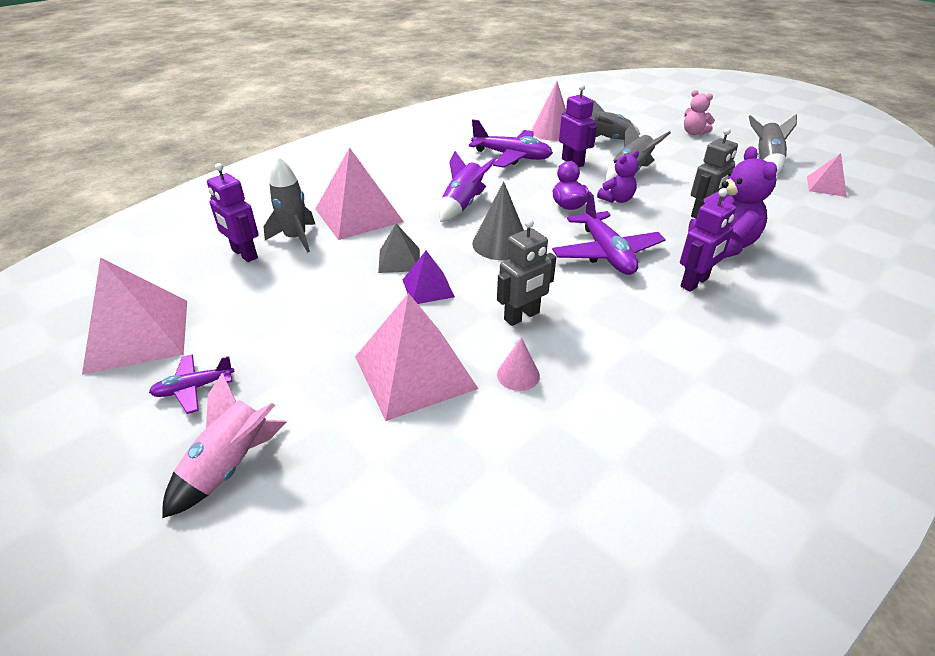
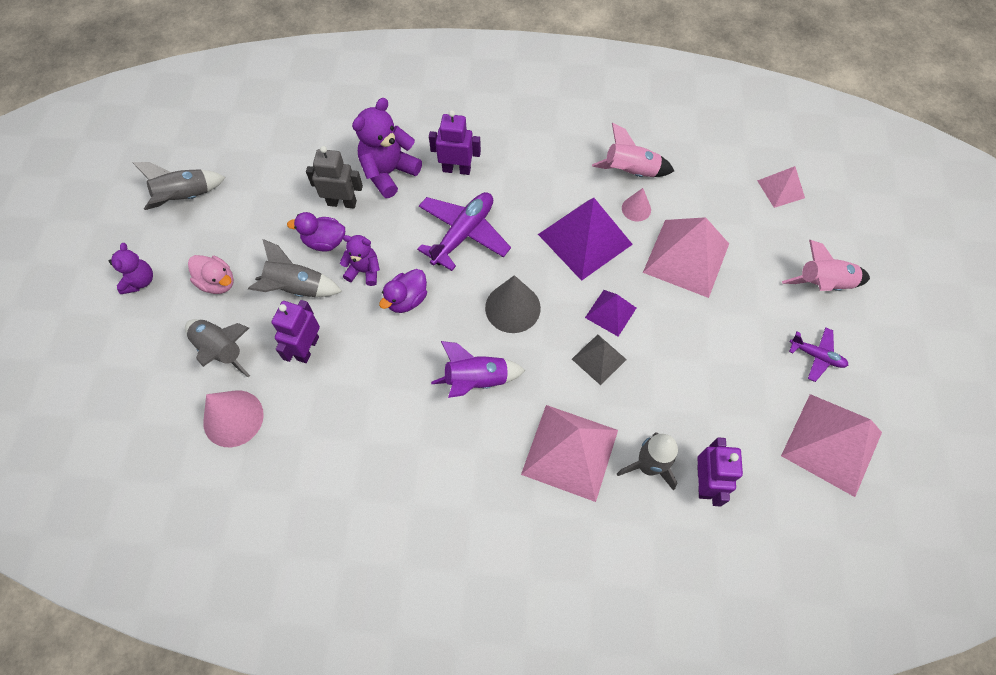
camera: 130 degrees left, 25 degrees up
(512, 156) = (336, 413): purple plane -> none
(522, 316) = (585, 239): grey robot -> purple pyramid
(576, 405) = (630, 172): none -> pink rocket
(665, 152) = (218, 282): none -> pink duck
(665, 194) = (324, 242): none -> purple duck
(693, 133) = (140, 281): pink teddy bear -> purple teddy bear
(826, 186) = (217, 142): pink pyramid -> pink pyramid (781, 189)

